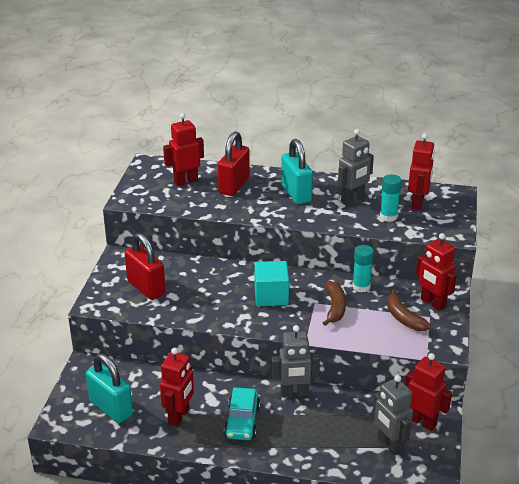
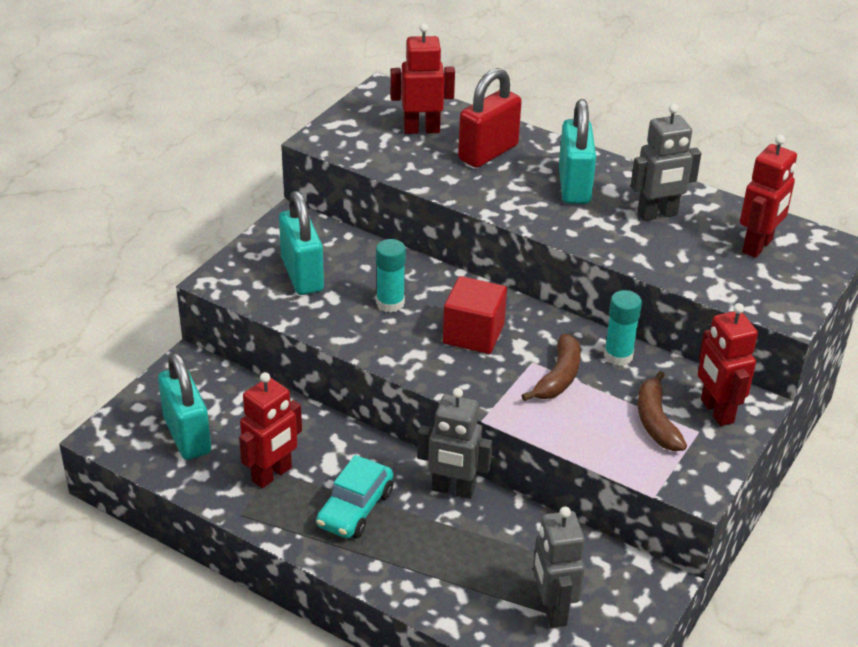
camera: 20 degrees right, 5 degrees up
(146, 288) = (302, 275): red padlock -> turquoise padlock
(271, 296) = (473, 334): turquoise cube -> red cube
(388, 216) = (697, 256): turquoise glue stick -> turquoise glue stick (390, 303)
(422, 422) = (622, 591): red robot -> none

